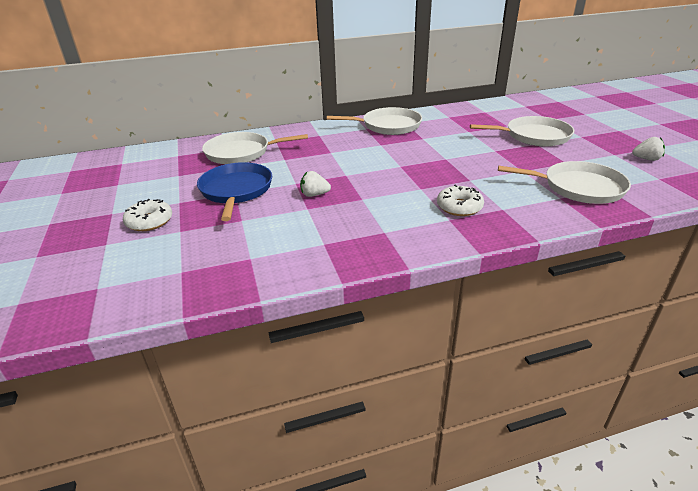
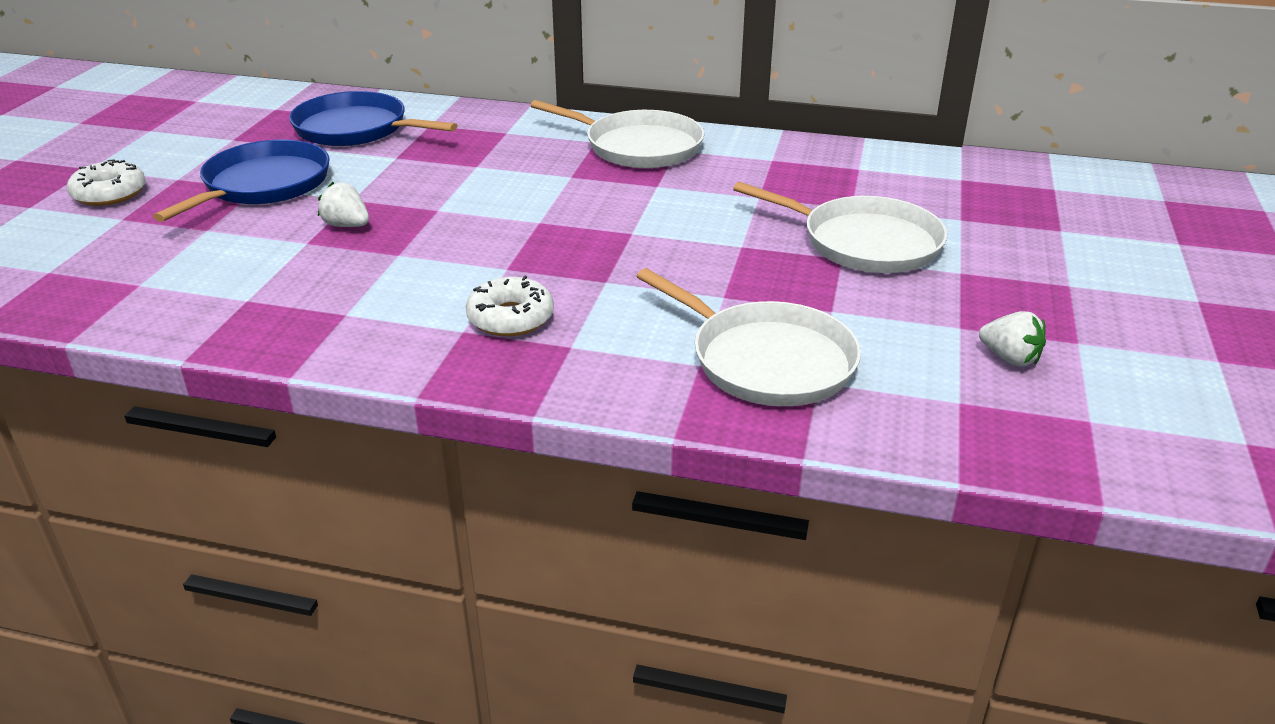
camera: 30 degrees right, 0 degrees up
(241, 153) = (356, 129): white pan -> blue pan

